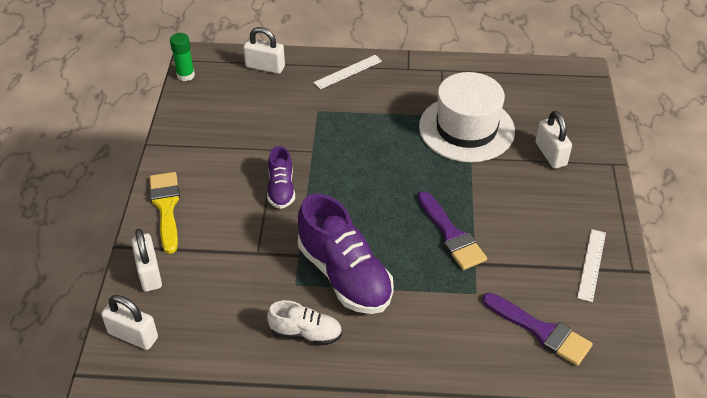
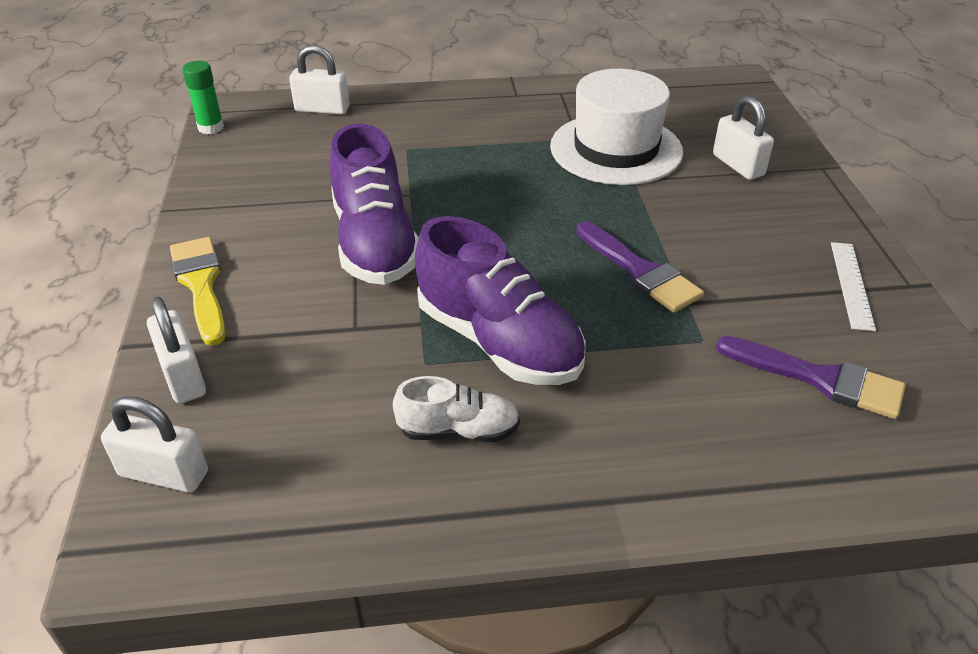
camera: 10 degrees left, 5 degrees down
(281, 189) = (375, 243): purple shoe -> purple shoe, size x1.87
(348, 72) = (437, 105): white ruler -> none

